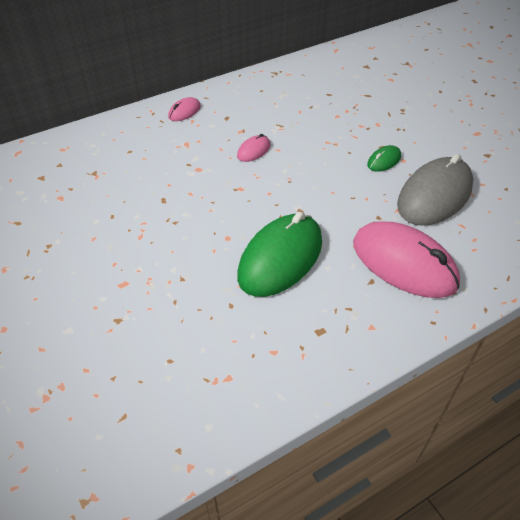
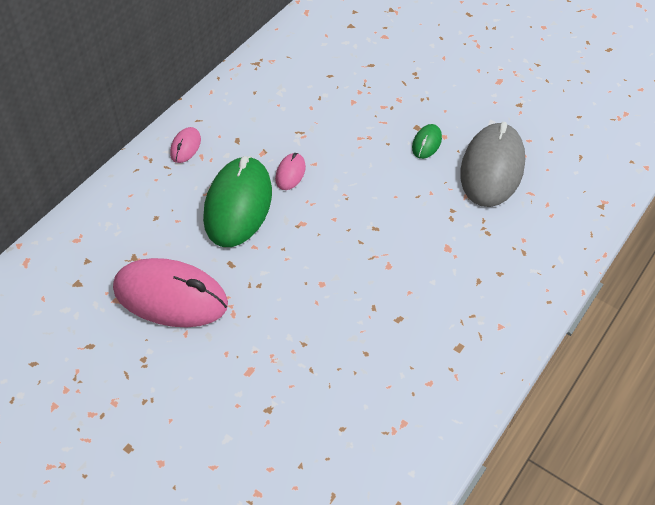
camera: 25 degrees left, 5 degrees up
(280, 258) = (385, 287): green mouse -> green mouse (238, 205)
(404, 263) = (498, 252): pink mouse -> pink mouse (170, 296)

